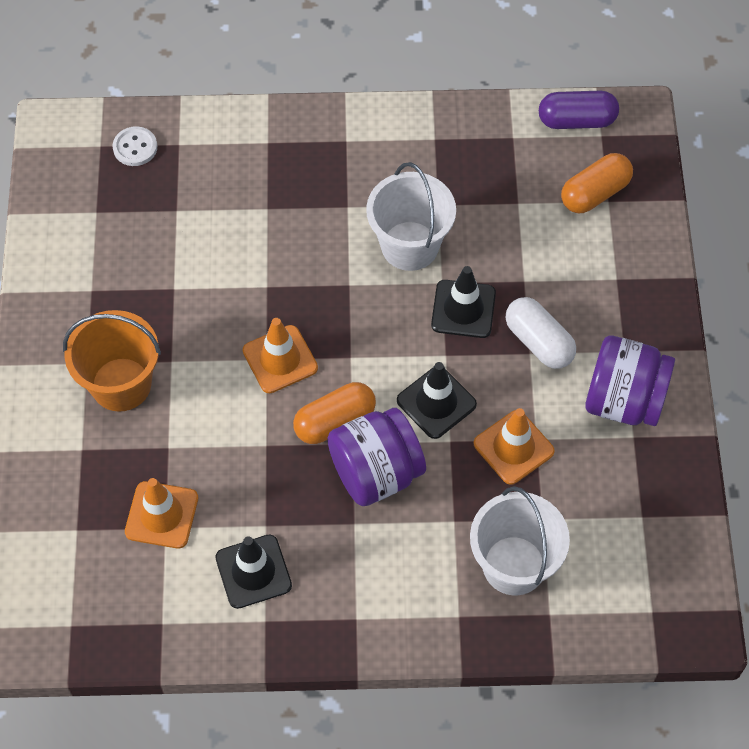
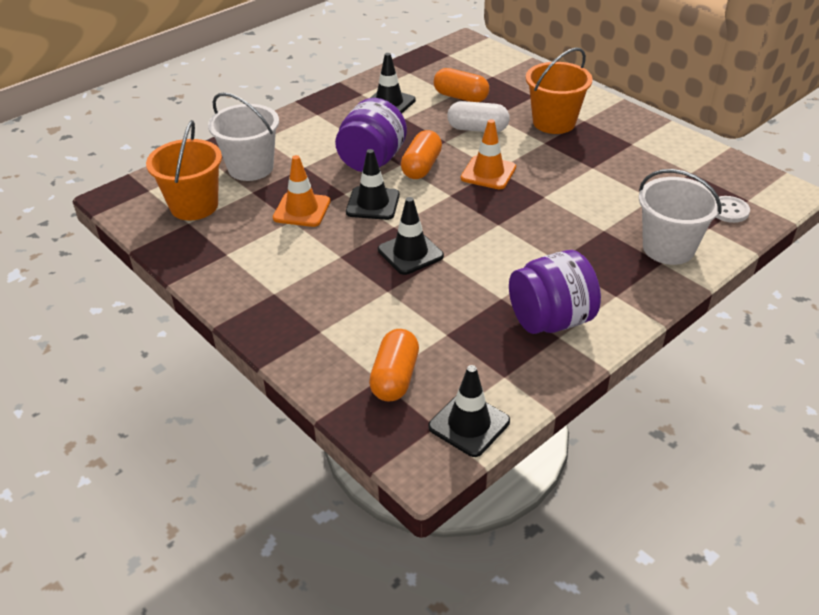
camera: 140 degrees right, 20 degrees down
(161, 515) = (460, 97): orange traffic cone -> orange capsule
(409, 246) = (488, 264): white bucket -> white bucket (668, 248)
(539, 342) = (340, 265): white capsule -> white capsule (477, 129)
(576, 120) = (469, 424): purple capsule -> black traffic cone
(619, 541) = (194, 206): none -> orange bucket
(623, 400) = (250, 267): purple jar -> purple jar (550, 320)

